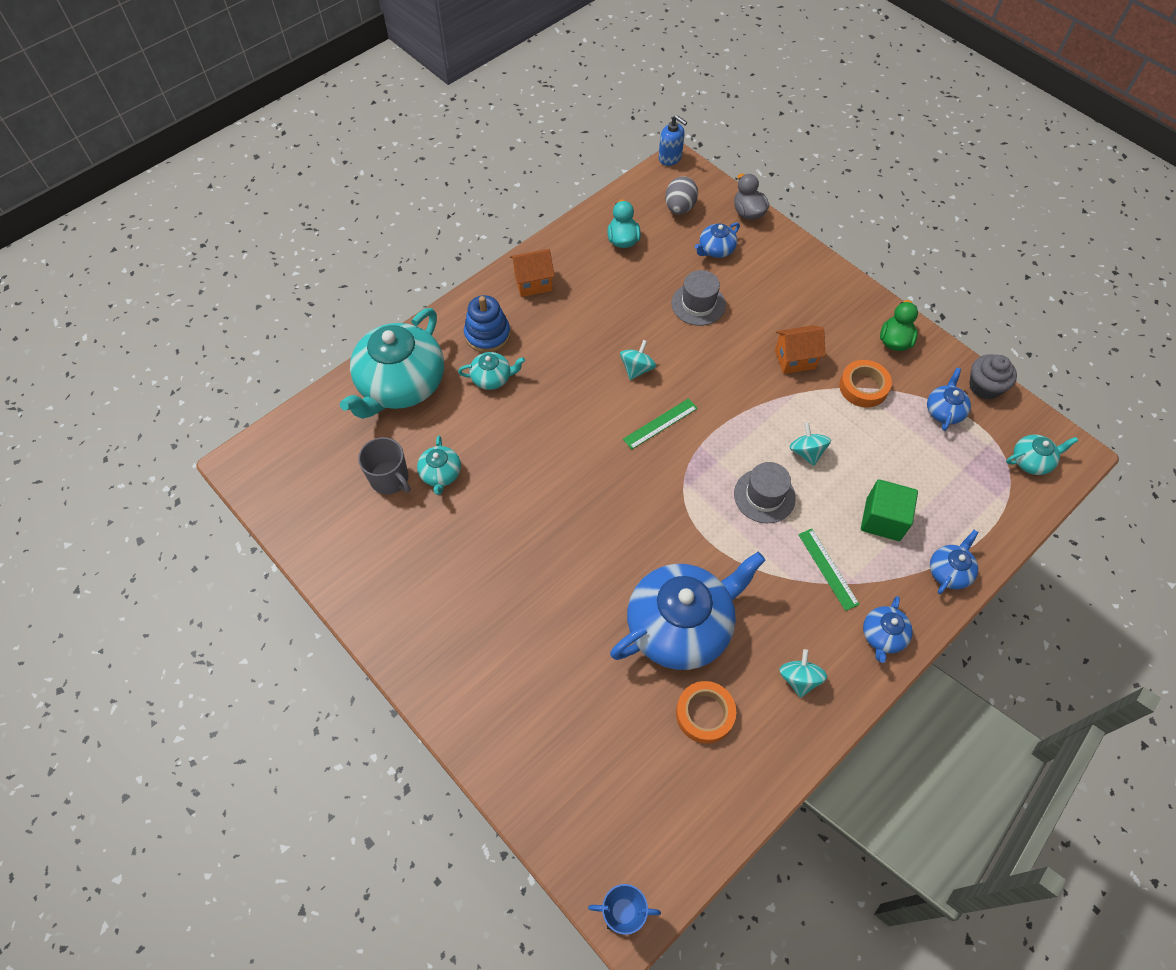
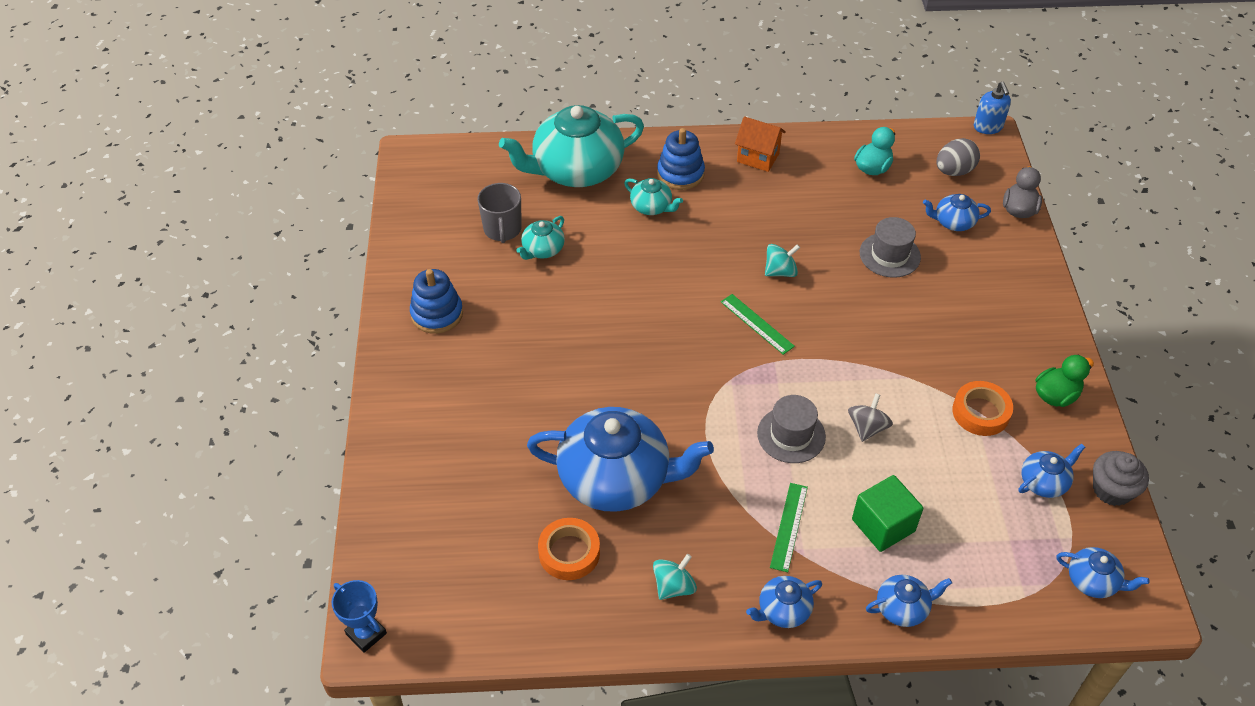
camera: 40 degrees right, 10 degrees down
(408, 593) = (437, 314): none -> blue stacking toy
(660, 423) = (757, 324): green ruler -> green ruler turned 45 degrees clockwise
(795, 359) = (936, 350): orange house -> none
(806, 452) = (867, 427): turquoise spinning top -> grey spinning top
(1031, 461) = (1093, 581): turquoise teapot -> blue teapot

